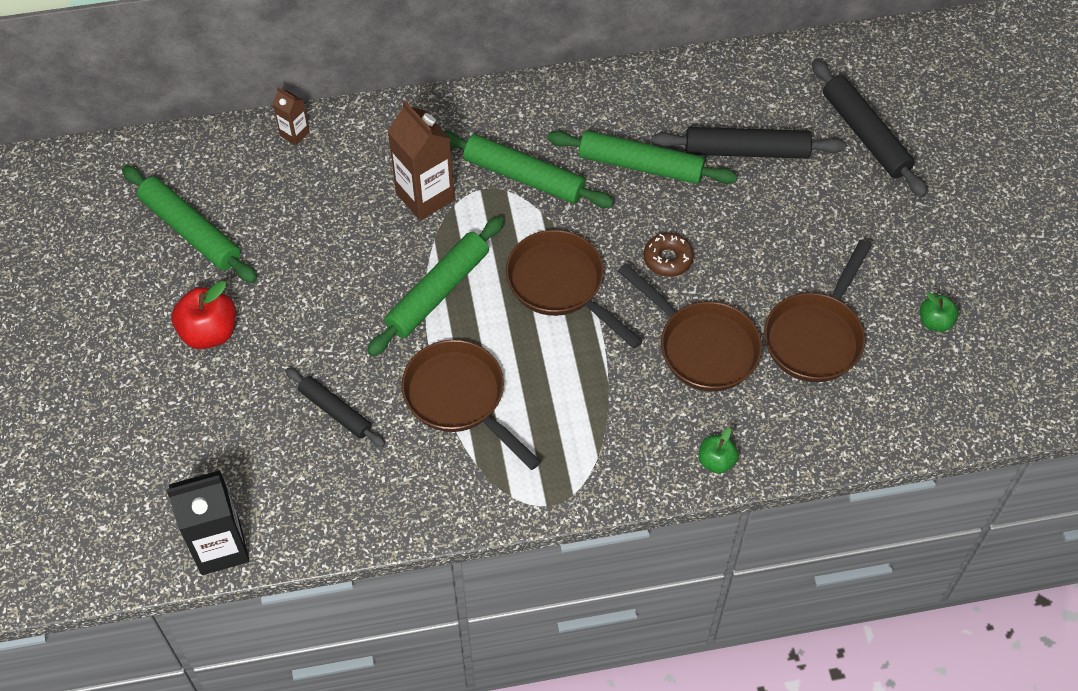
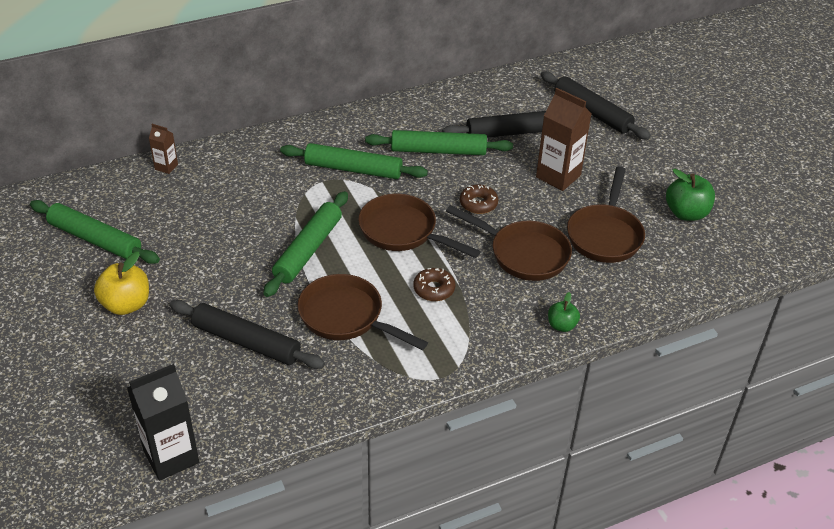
camera: 15 degrees left, 15 degrees down
(209, 332) = (126, 305): red apple -> yellow apple
(335, 411) = (246, 342): black rolling pin -> black rolling pin, size x1.59
(425, 196) = (280, 191): brown carton -> brown carton (558, 176)
(575, 378) = (434, 289): none -> brown donut
(935, 322) = (686, 213): green apple -> green apple, size x1.67

